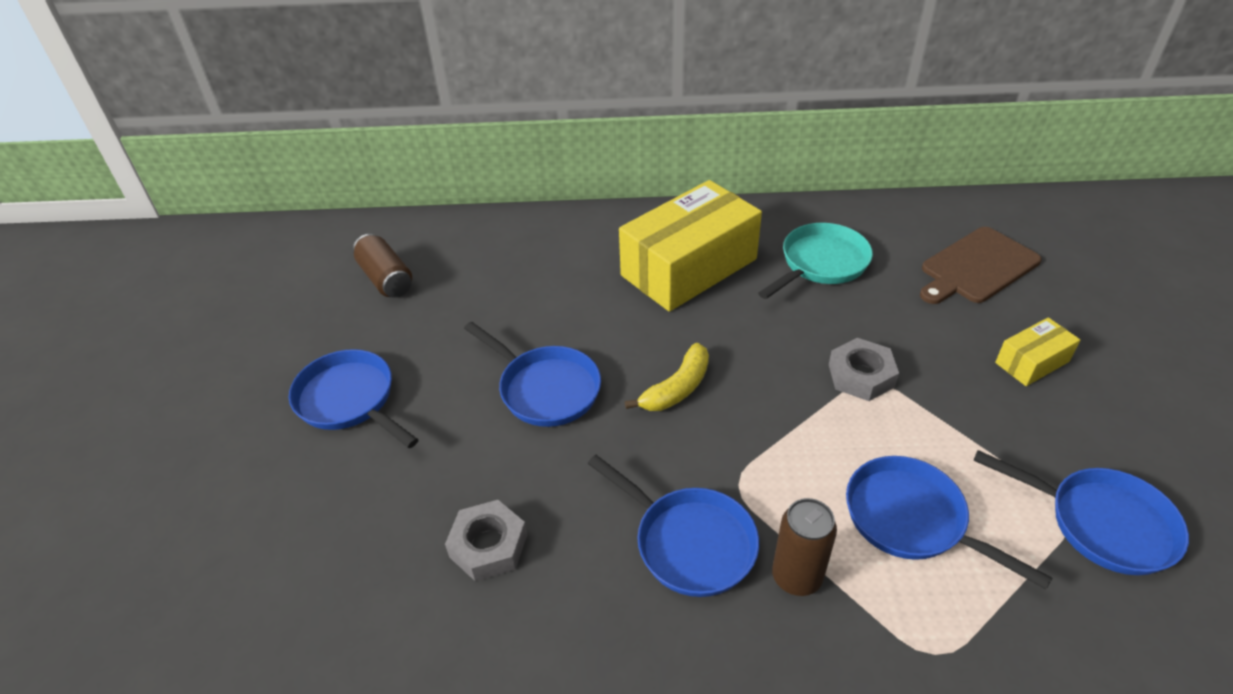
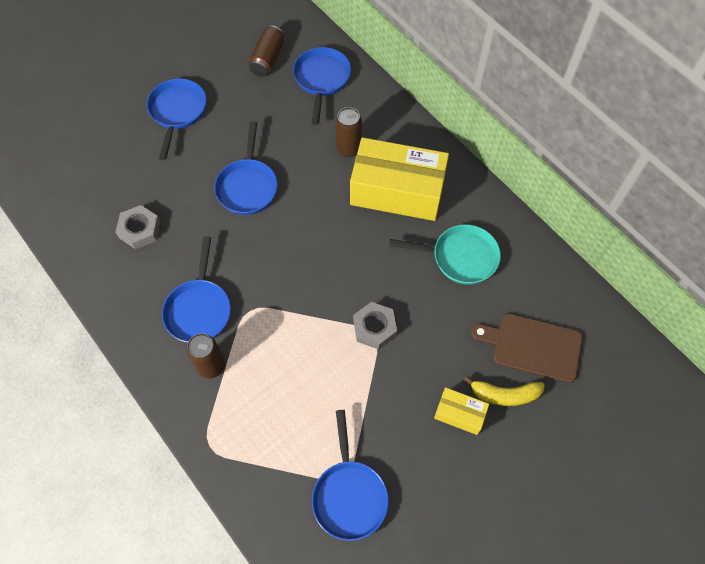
camera: 50 degrees right, 20 degrees up
(591, 276) = (348, 149): none -> brown can
(677, 388) = (294, 244): yellow banana -> yellow banana (505, 394)
(912, 519) = (284, 401): blue pan -> blue pan (322, 79)

